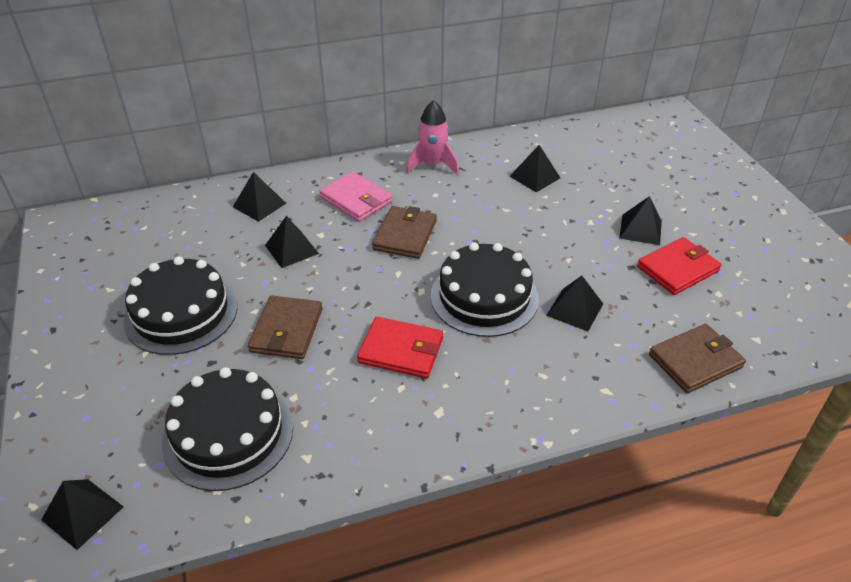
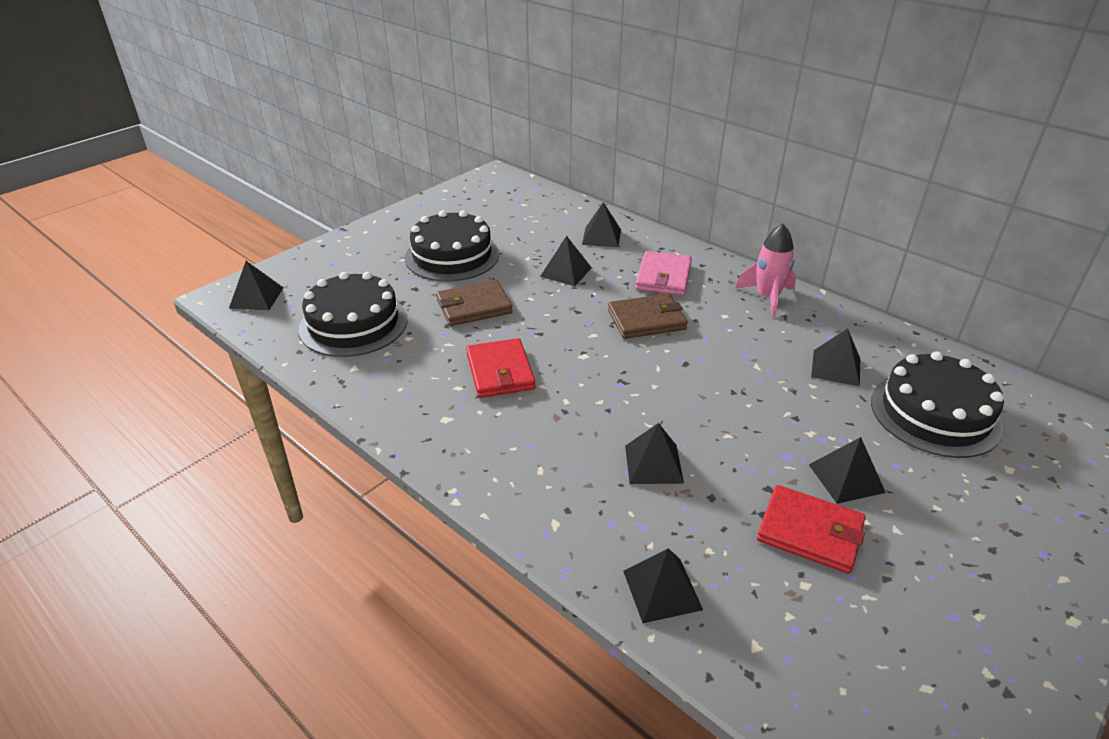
camera: 60 degrees right, 5 degrees down
(484, 297) = (612, 396): black cake -> black cake (935, 413)
(695, 361) = (662, 590): brown wallet -> black pyramid

